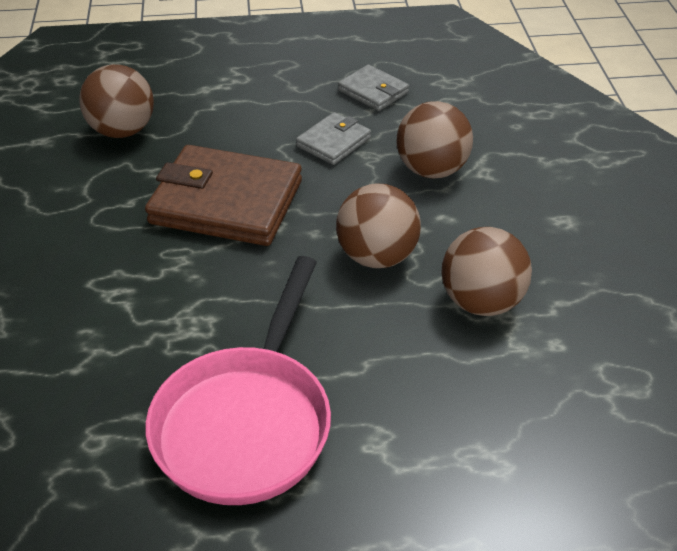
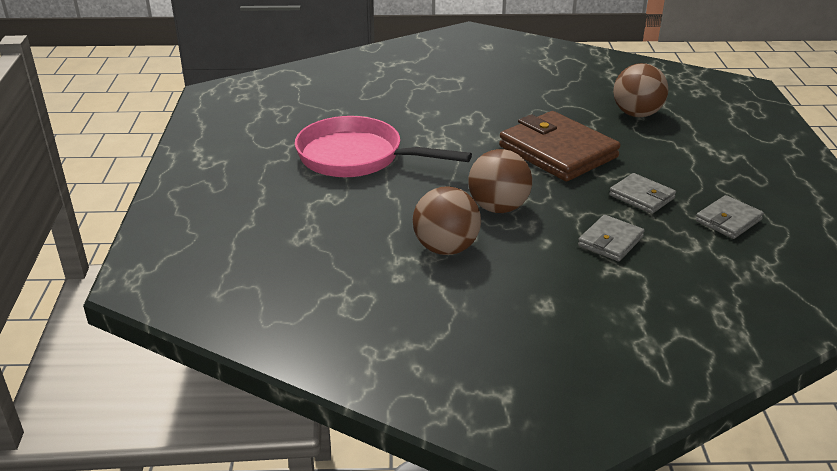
camera: 95 degrees right, 10 degrees down
(226, 202) = (558, 152): brown wallet -> brown wallet turned 60 degrees counterclockwise
(432, 170) = (610, 241): brown ball -> grey wallet

